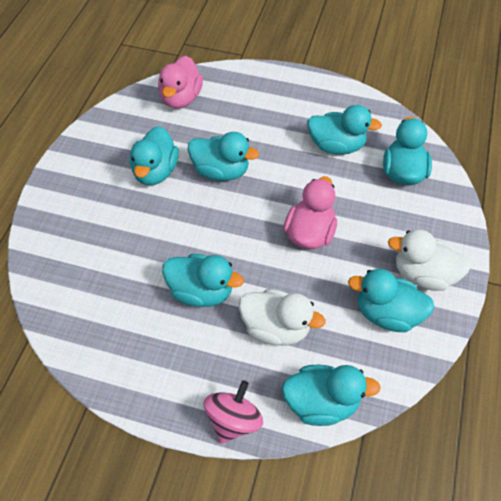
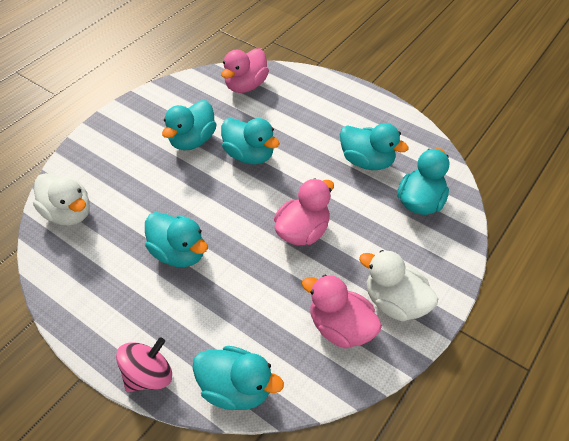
camera: 20 degrees right, 5 degrees down
(276, 328) = (229, 306): white duck -> white duck (69, 213)
(387, 314) = (340, 327): turquoise duck -> pink duck

